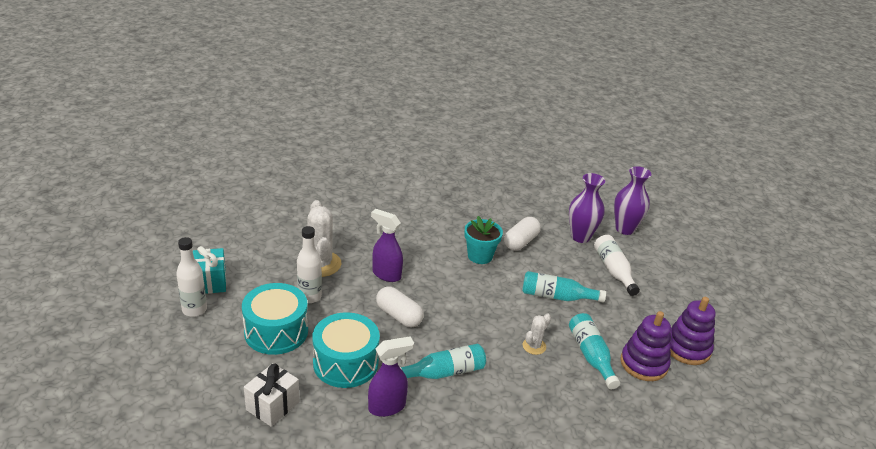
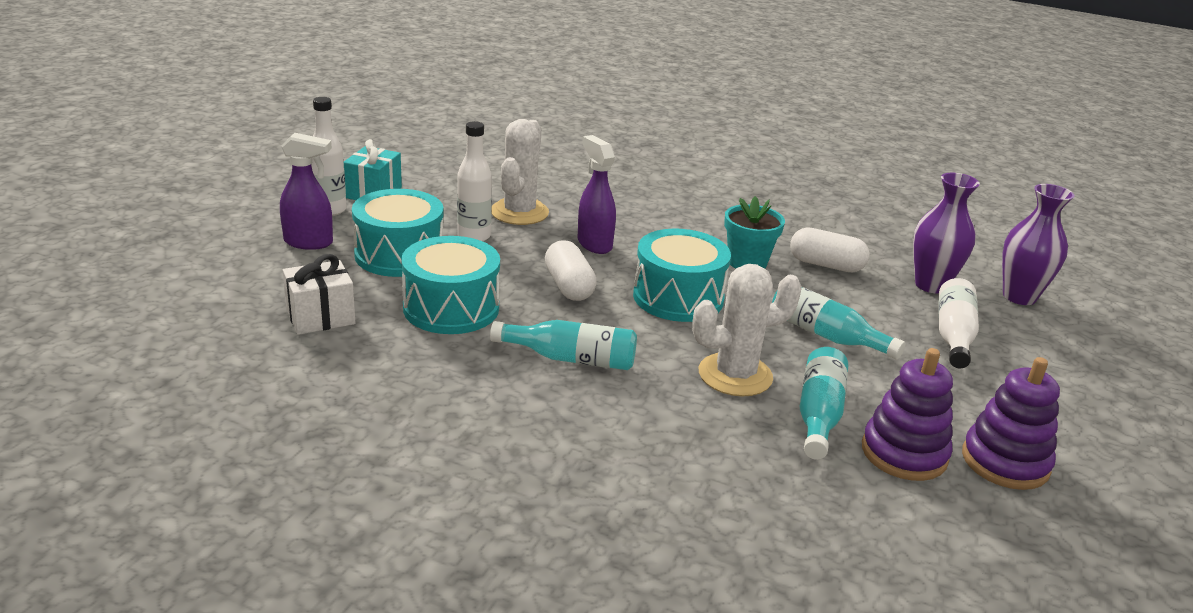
camera: 30 degrees right, 5 degrees down
(387, 407) = (458, 366): purple spray bottle -> purple spray bottle (309, 242)
(464, 299) = (678, 297): none -> turquoise drum
(521, 242) = (826, 265): white capsule -> white capsule turned 45 degrees clockwise
(534, 346) = (735, 375): white cactus -> white cactus, size x1.90

